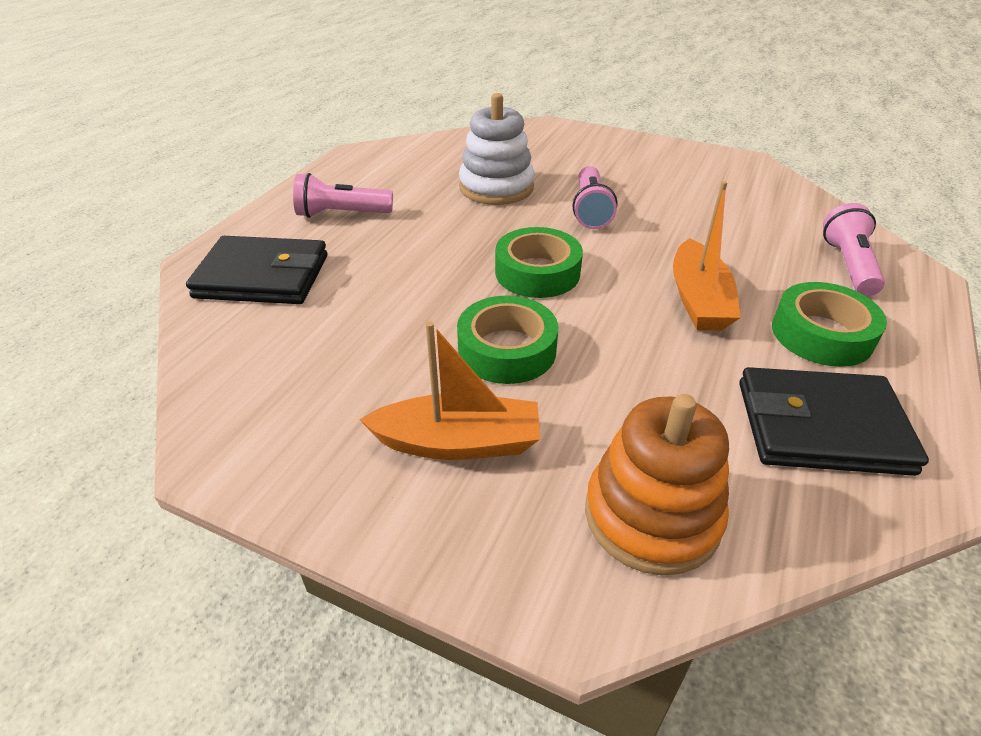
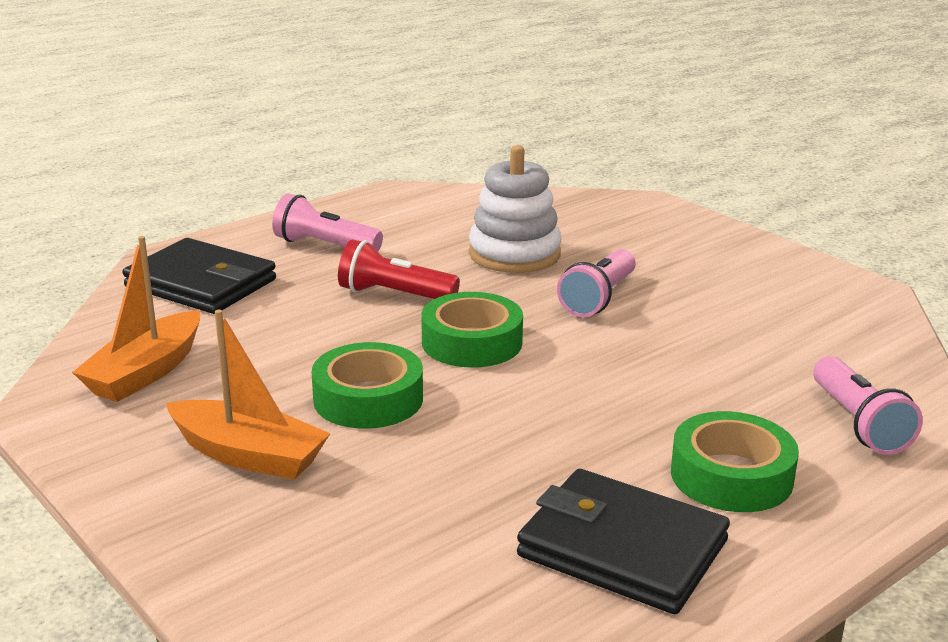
camera: 25 degrees right, 15 degrees down
(438, 245) = (394, 295): none -> red flashlight
(652, 515) = (364, 558): orange stacking toy -> none
(698, 300) = (623, 409): orange boat -> orange boat (146, 372)
(848, 265) = (858, 423): pink flashlight -> pink flashlight turned 135 degrees clockwise

